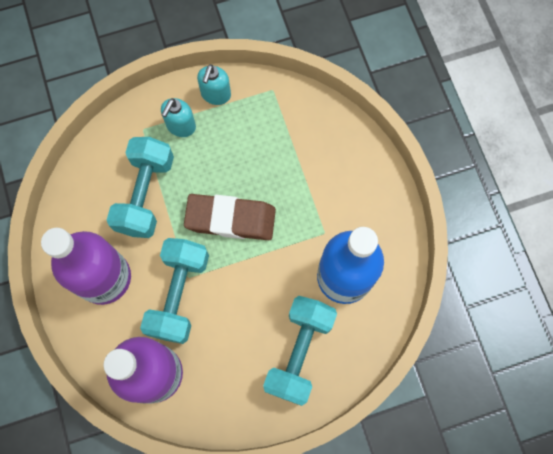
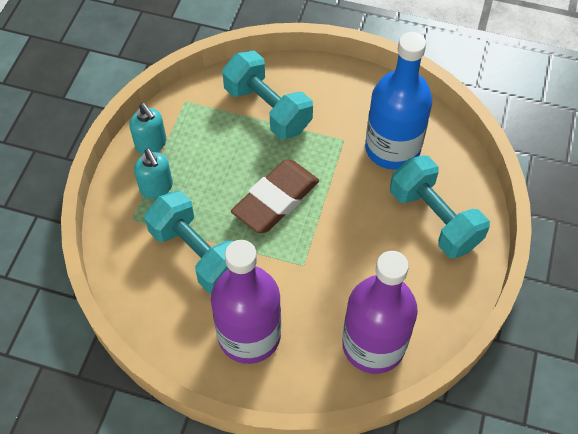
camera: 55 degrees left, 15 degrees down
(179, 294) = (314, 281): turquoise dumbbell -> turquoise dumbbell (267, 109)

